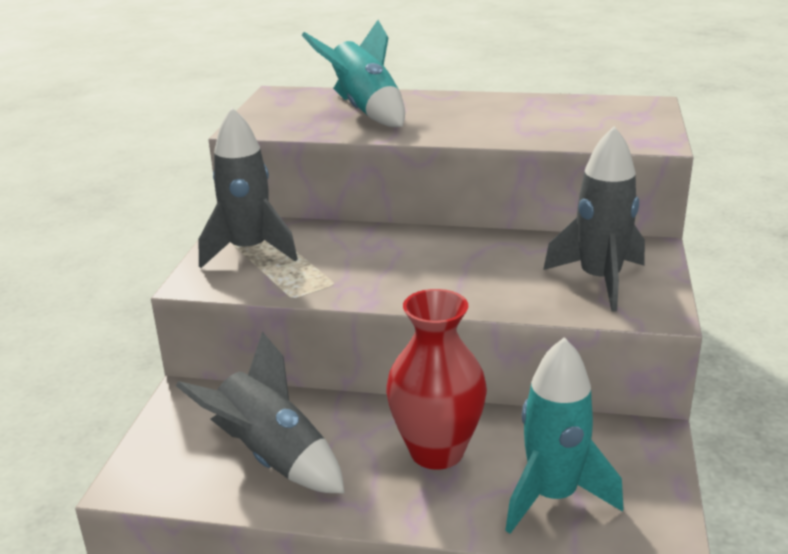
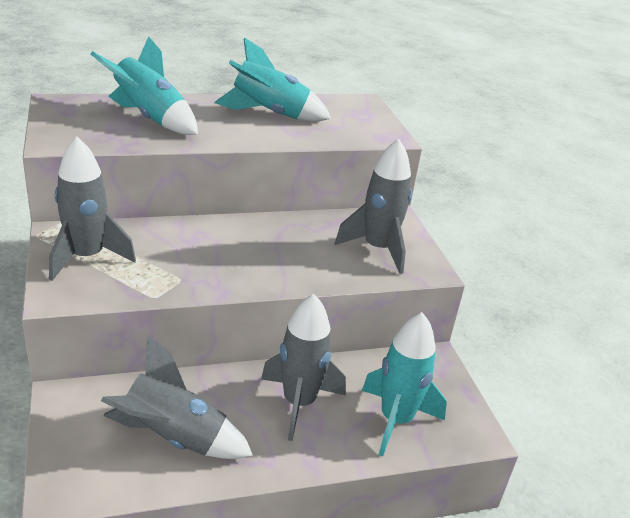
camera: 30 degrees left, 5 degrees up
(437, 451) = (299, 403): red vase -> grey rocket
(510, 112) = (270, 114): none -> turquoise rocket

